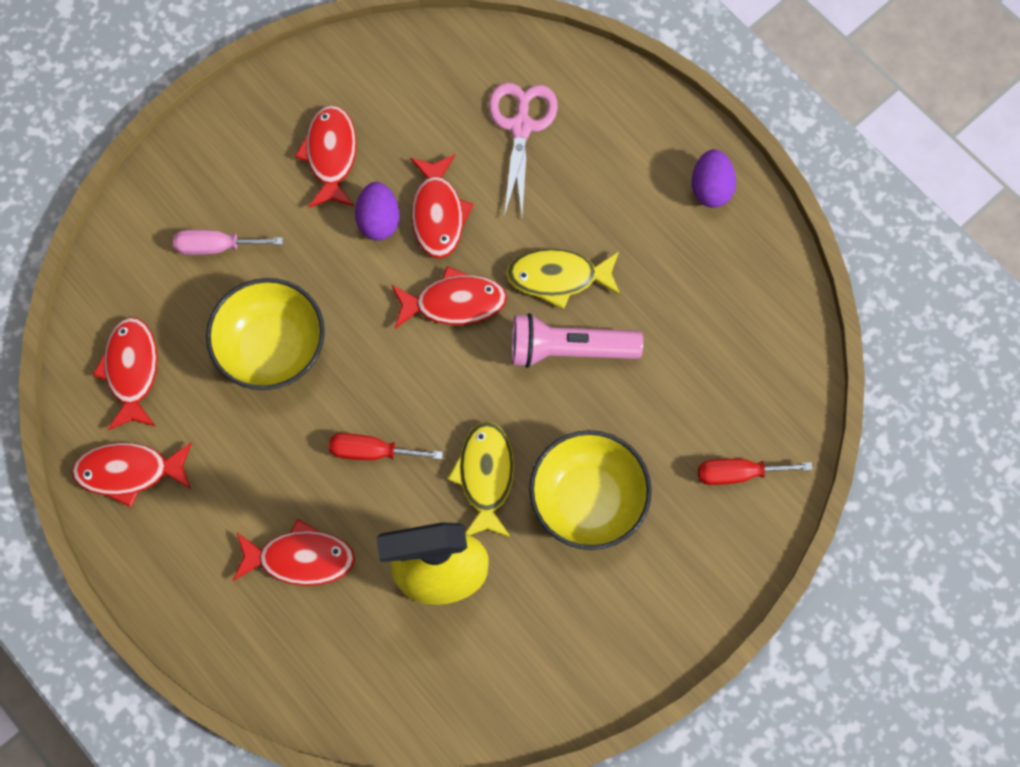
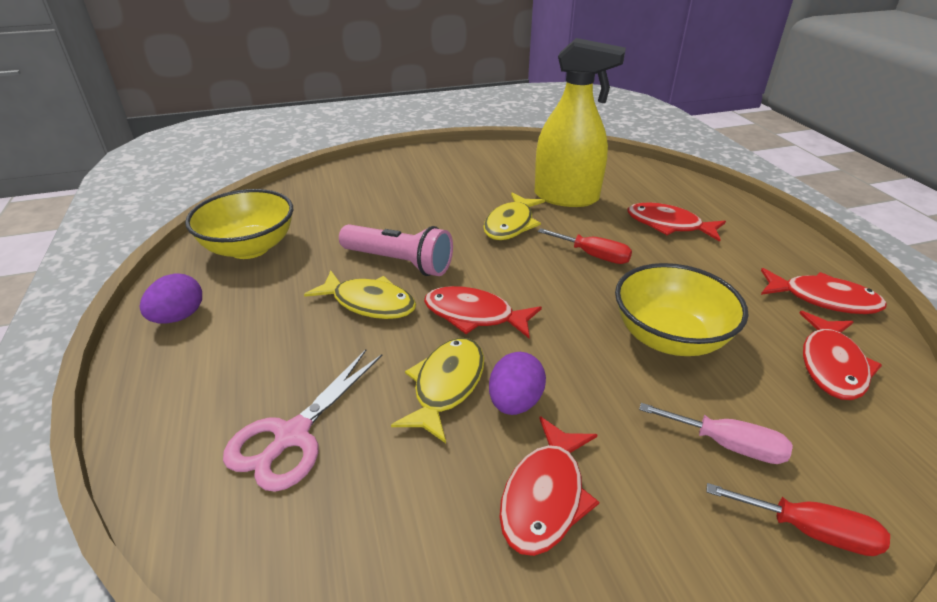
camera: 155 degrees left, 35 degrees down
(438, 214) = (446, 386): red fish -> yellow fish
(587, 499) = (447, 200): yellow bowl -> yellow bowl (250, 248)
(738, 473) = (343, 187): red screwdriver -> red screwdriver (809, 530)

